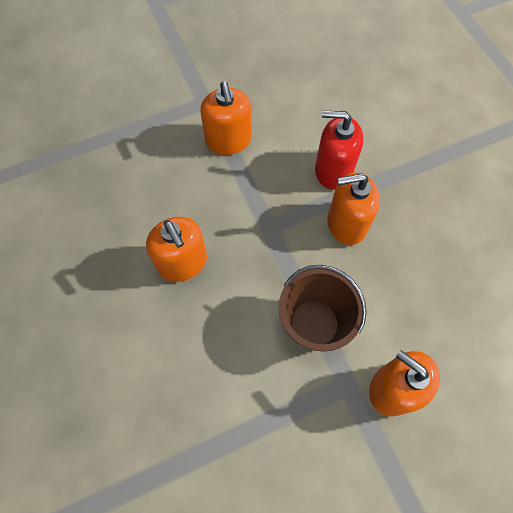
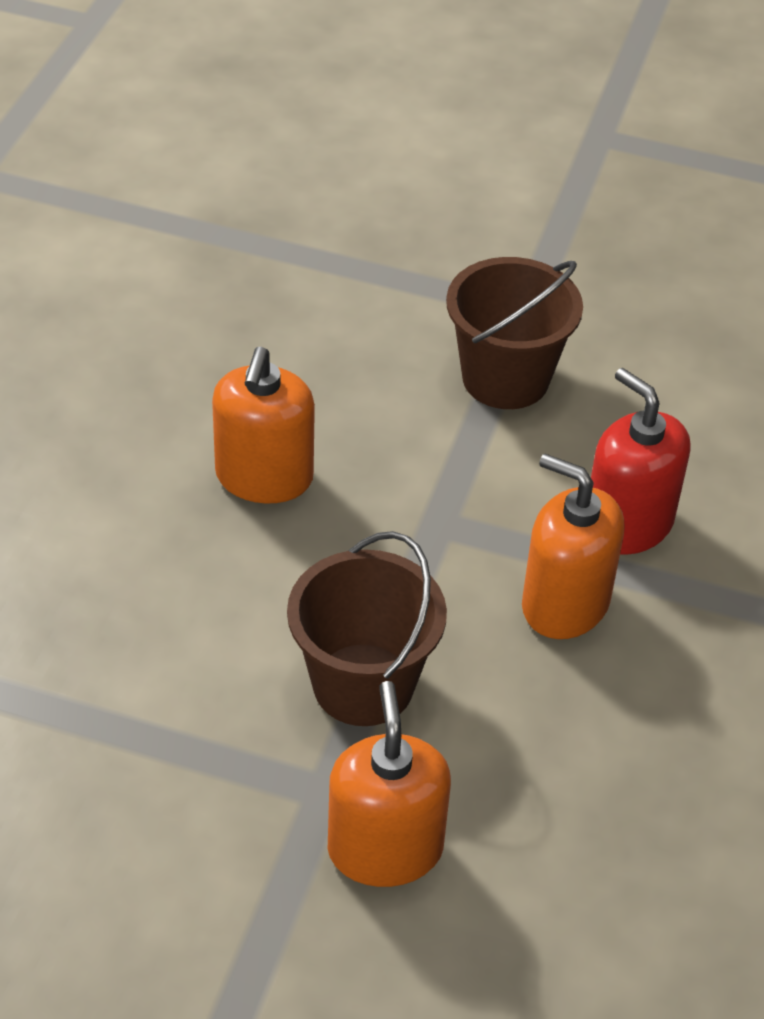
camera: 40 degrees right, 20 degrees down
(228, 140) = (505, 378): orange soap dispenser -> brown bucket

